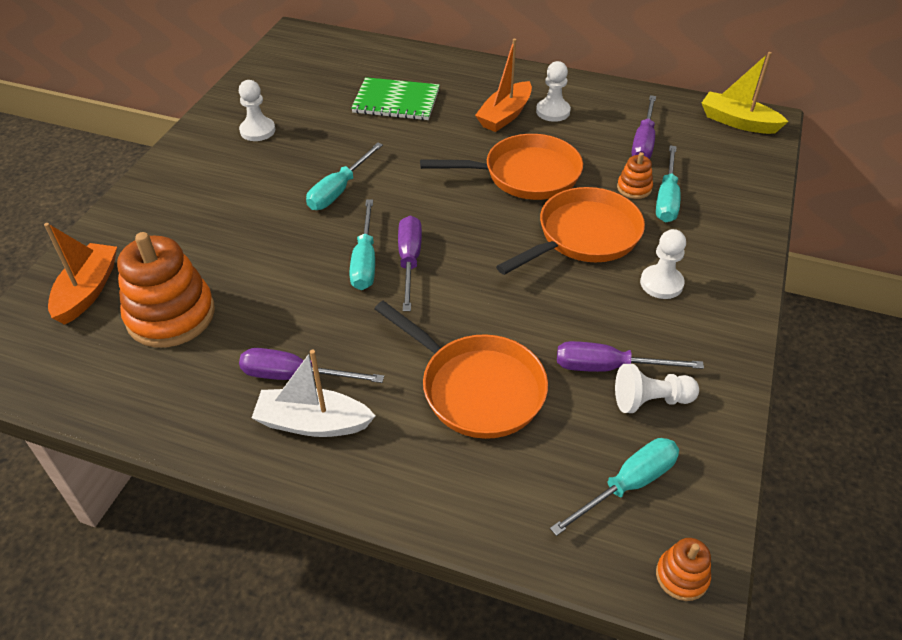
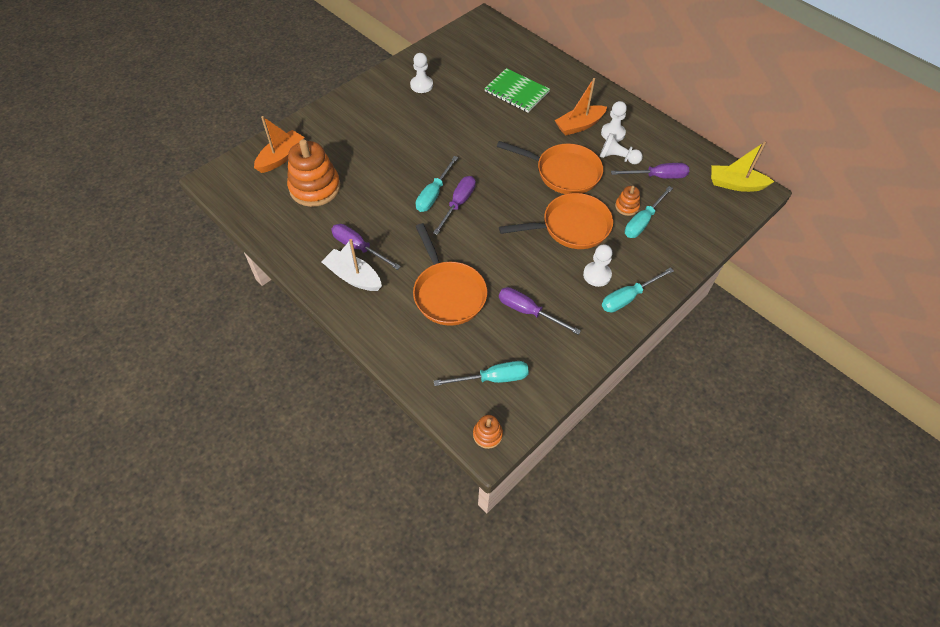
camera: 25 degrees right, 10 degrees up
(339, 190) = (445, 143): turquoise screwdriver -> turquoise screwdriver (628, 297)
(643, 142) = (657, 176): purple screwdriver -> purple screwdriver turned 135 degrees counterclockwise
(650, 400) = (538, 340): white pawn -> white pawn (617, 158)
(738, 122) = (735, 184): yellow boat -> yellow boat turned 45 degrees counterclockwise

